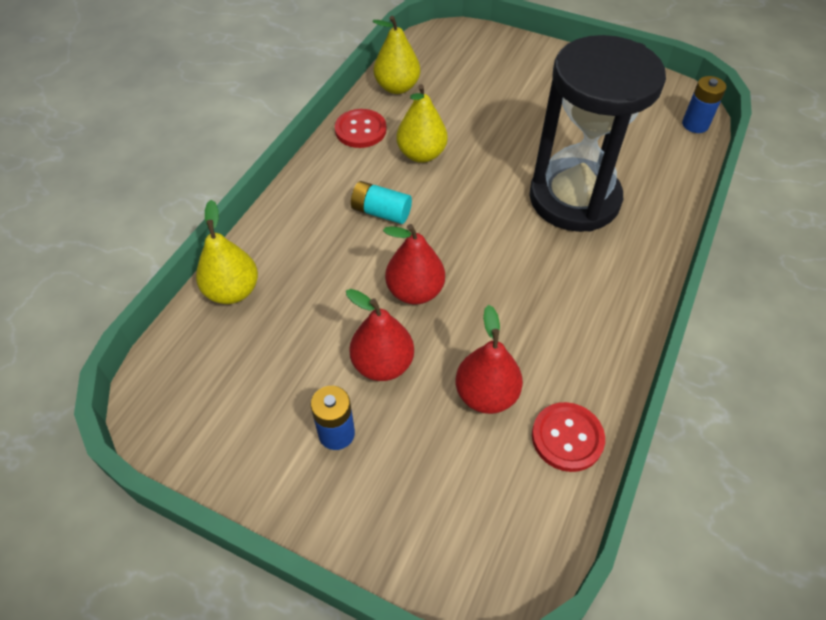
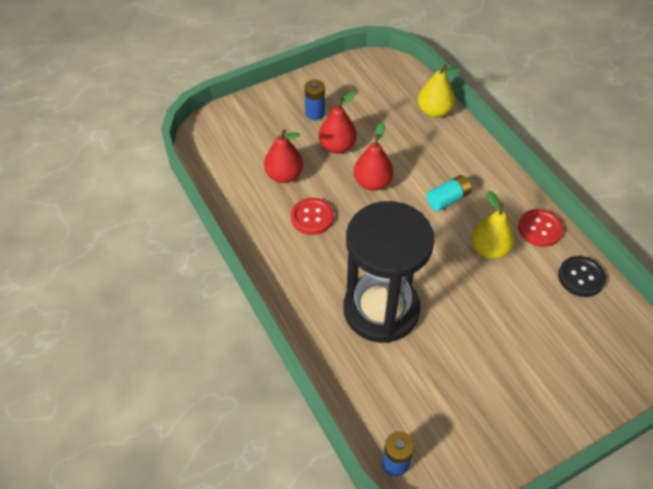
camera: 125 degrees right, 0 degrees up
(397, 87) = (581, 277): yellow pear -> black button
(567, 438) = (234, 191): red button -> red button (312, 217)

